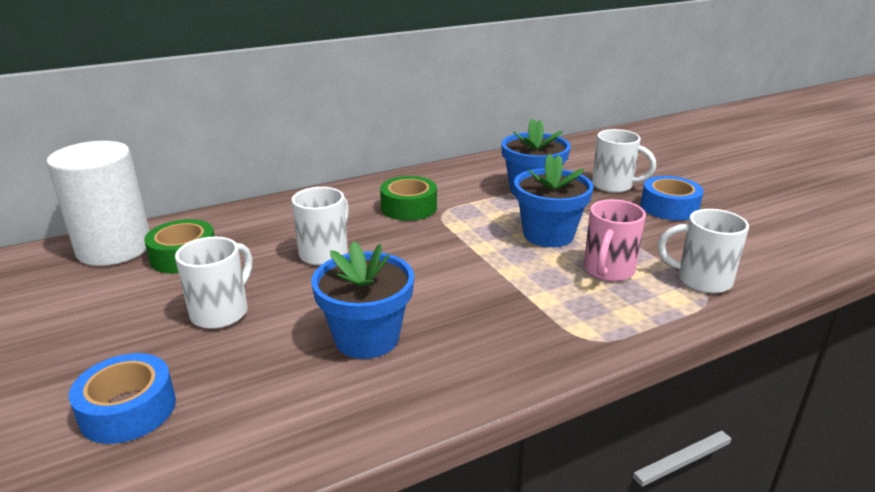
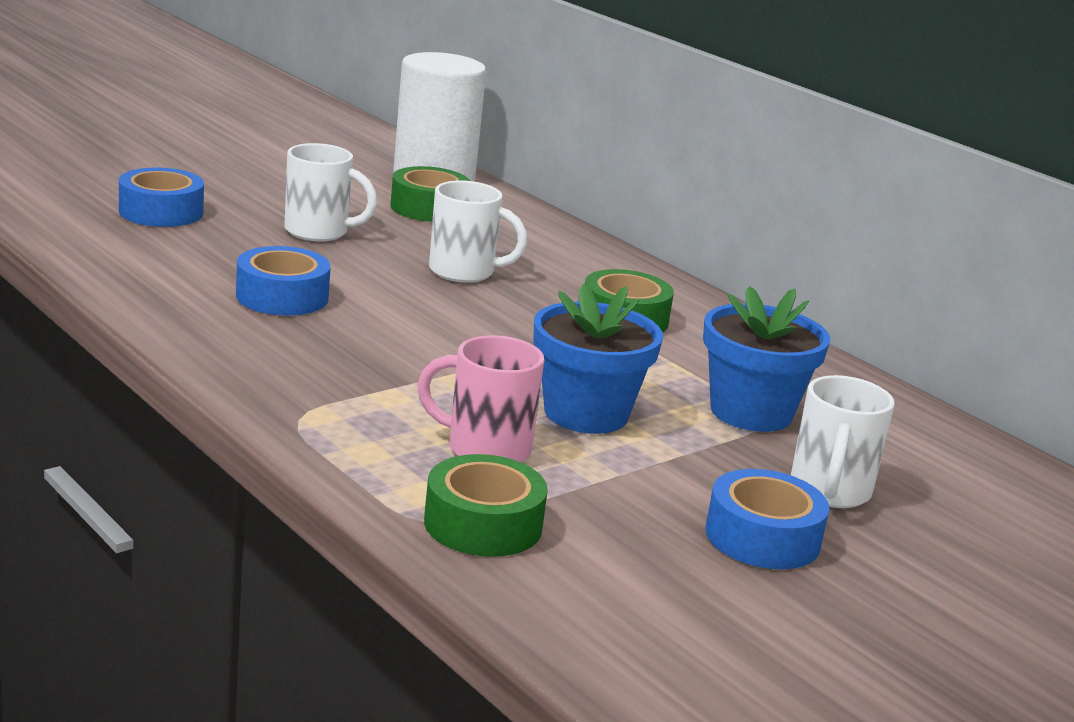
camera: 75 degrees right, 5 degrees down
(367, 338) = (282, 297): blue flower pot -> blue tape
(701, 280) = (483, 524): white mug -> green tape

